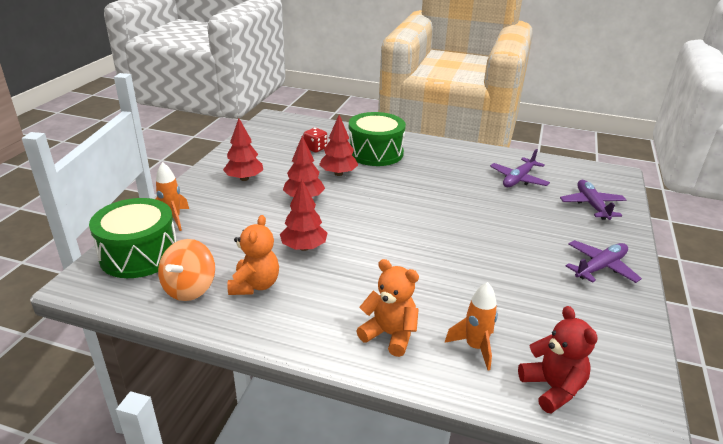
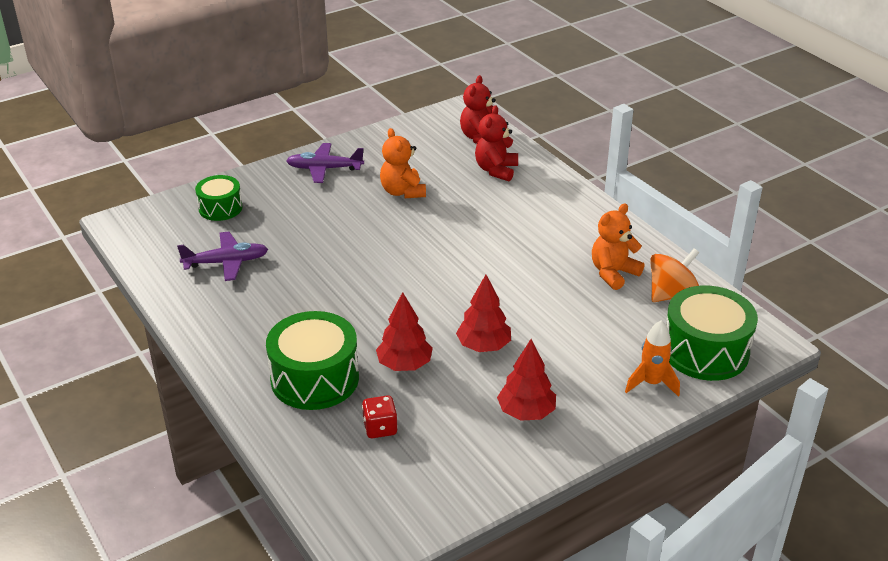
camera: 140 degrees left, 5 degrees up
(304, 247) = (540, 288): red tree -> none
(389, 335) = (543, 198): orange teddy bear -> orange teddy bear (402, 192)
(475, 347) = (496, 170): orange rocket -> red teddy bear
(591, 205) = (220, 208): purple plane -> green drum

